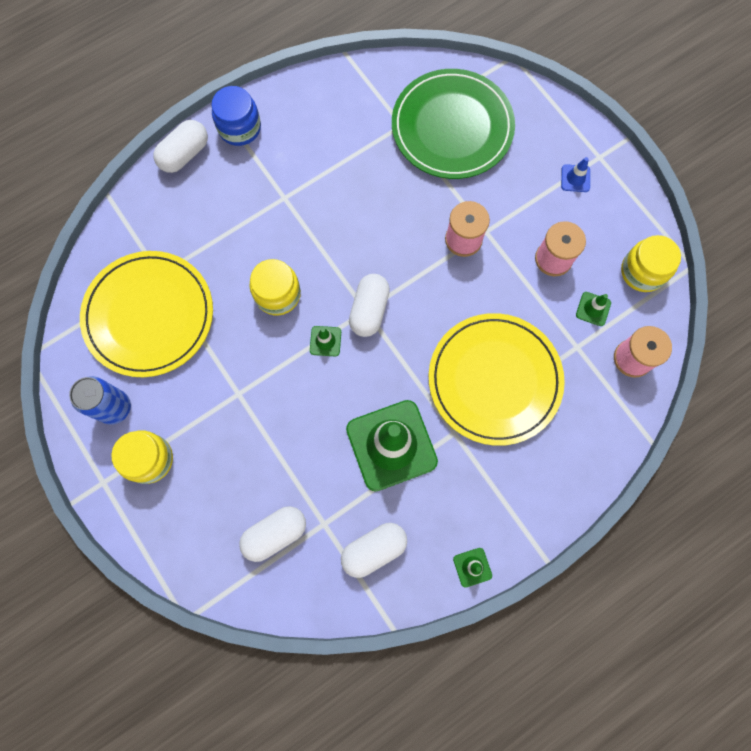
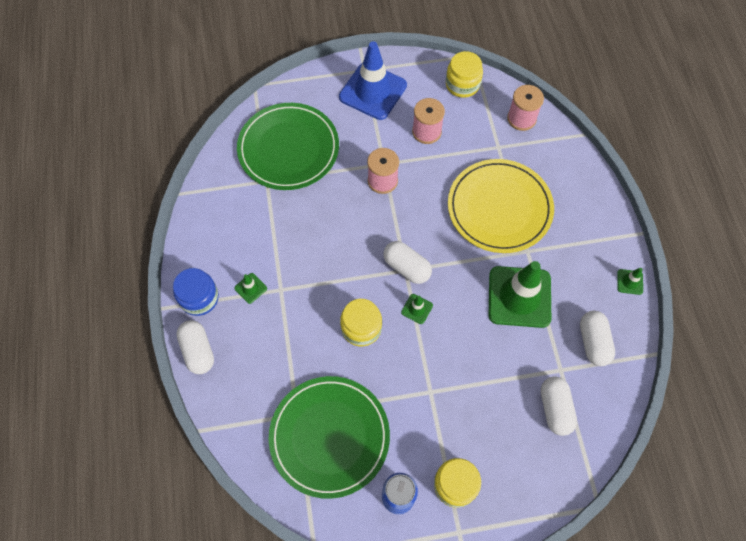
camera: 65 degrees left, 10 degrees down
(149, 315) = (329, 437): yellow plate -> green plate
(575, 178) = (373, 91): blue traffic cone -> blue traffic cone, size x2.43
(593, 309) = (475, 125): green traffic cone -> green traffic cone (250, 288)

